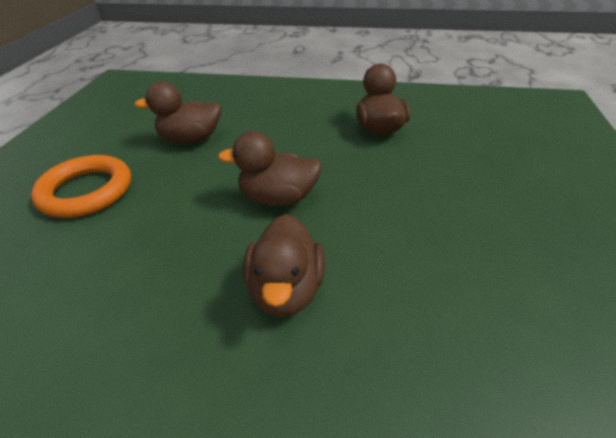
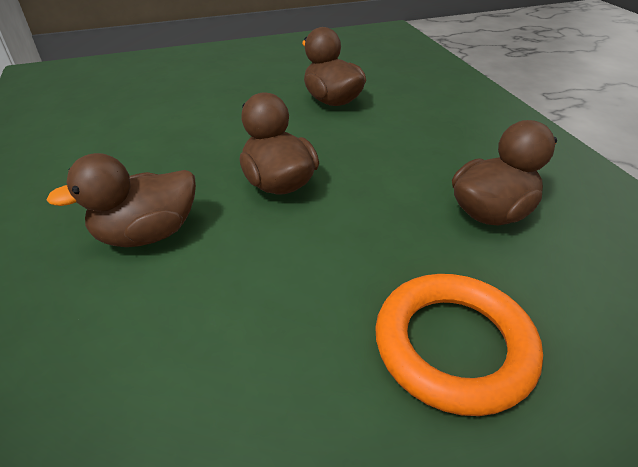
camera: 60 degrees right, 0 degrees up
(86, 191) = (219, 89): orange ring -> orange ring (453, 346)

